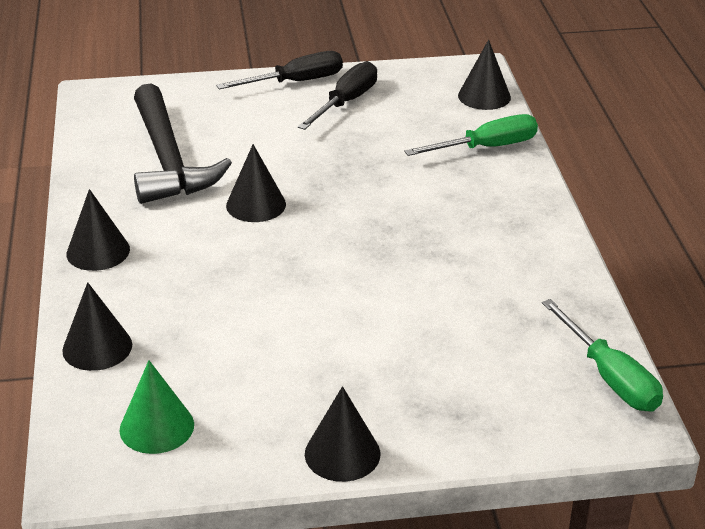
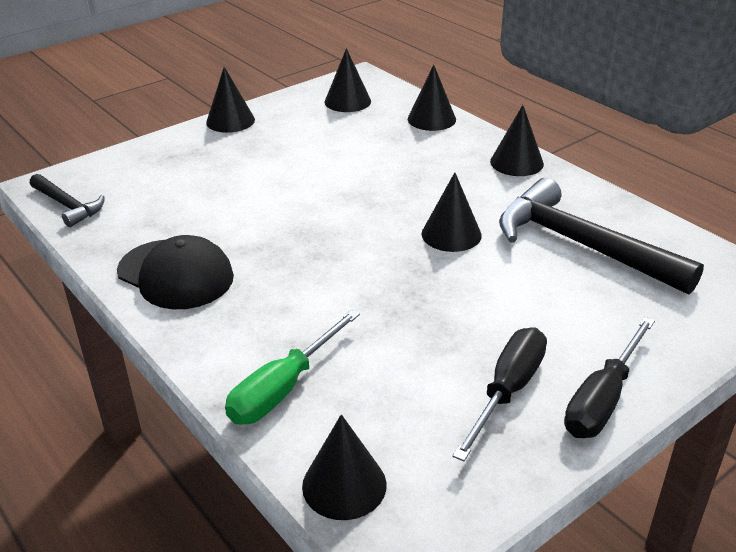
camera: 150 degrees right, 0 degrees up
(157, 427) = (347, 101): green cone -> black cone
(346, 102) = (507, 391): black screwdriver -> black screwdriver turned 150 degrees counterclockwise
(523, 253) = (175, 274): none -> black cap
(609, 377) = (68, 206): green screwdriver -> black hammer

